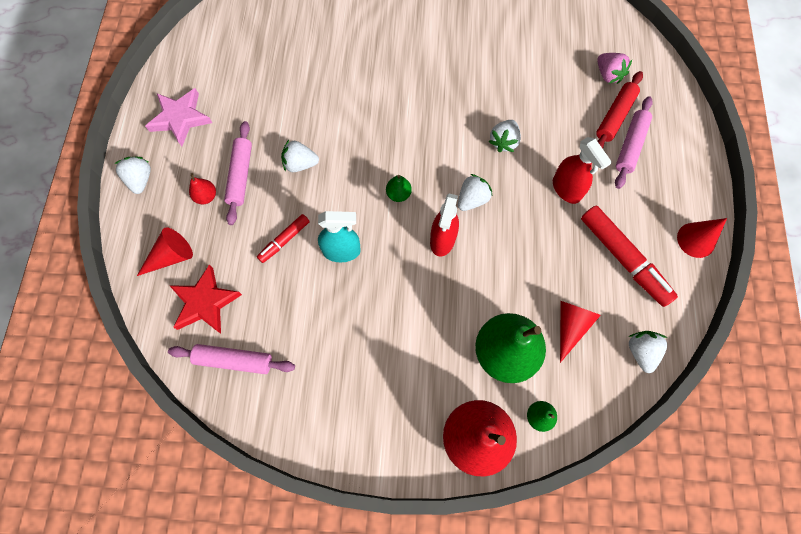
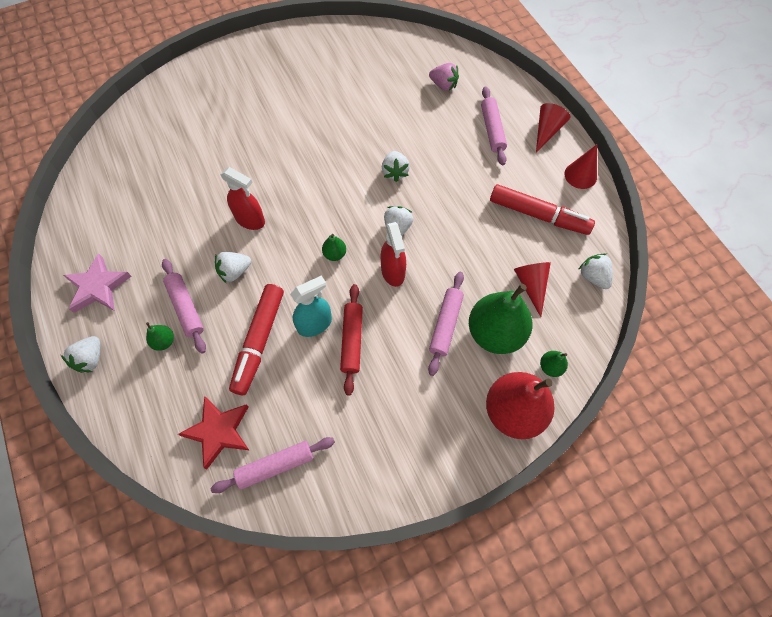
camera: 30 degrees left, 5 degrees down
(140, 180) = (91, 359): white strawberry -> white strawberry turned 120 degrees counterclockwise
(171, 256) = (162, 410): red cone -> red cone (547, 131)
(206, 196) = (164, 341): red pear -> green pear
(284, 240) = (259, 341): red marker -> red marker, size x1.85
(461, 318) = (445, 325): none -> pink rolling pin
(566, 189) = (465, 185): red spray bottle -> red spray bottle (250, 220)
(615, 116) = (467, 113): red rolling pin -> red rolling pin (352, 341)

